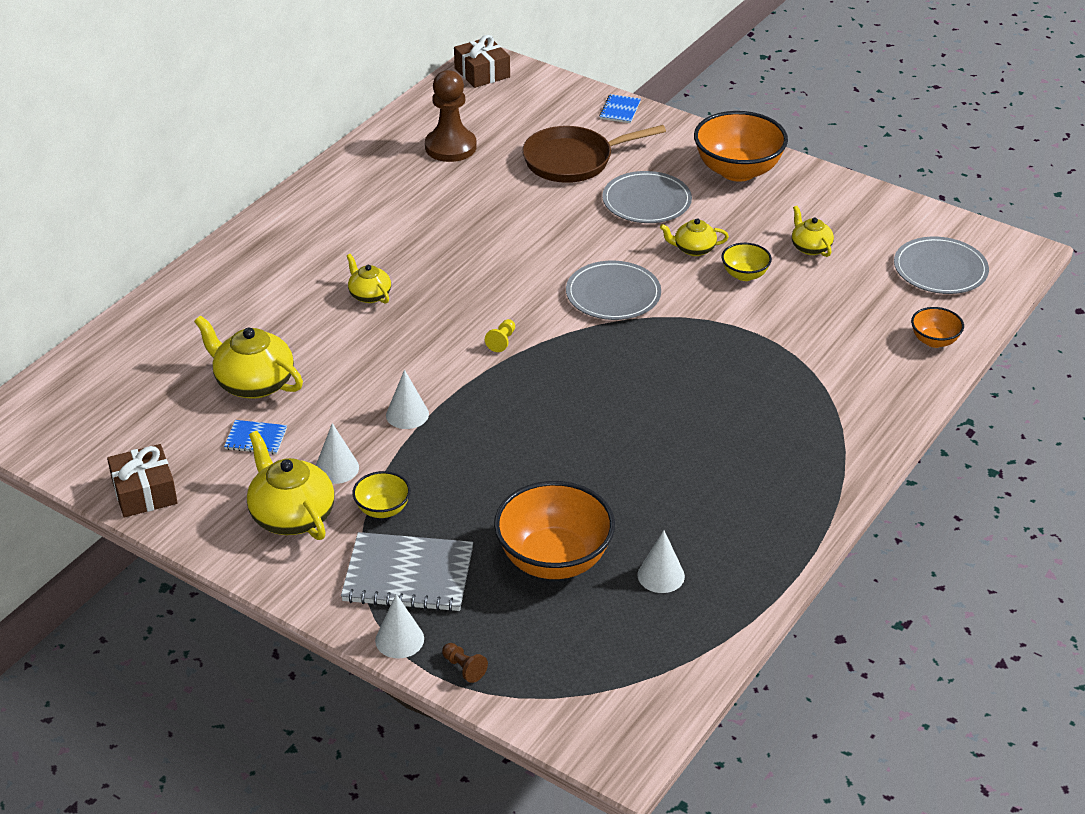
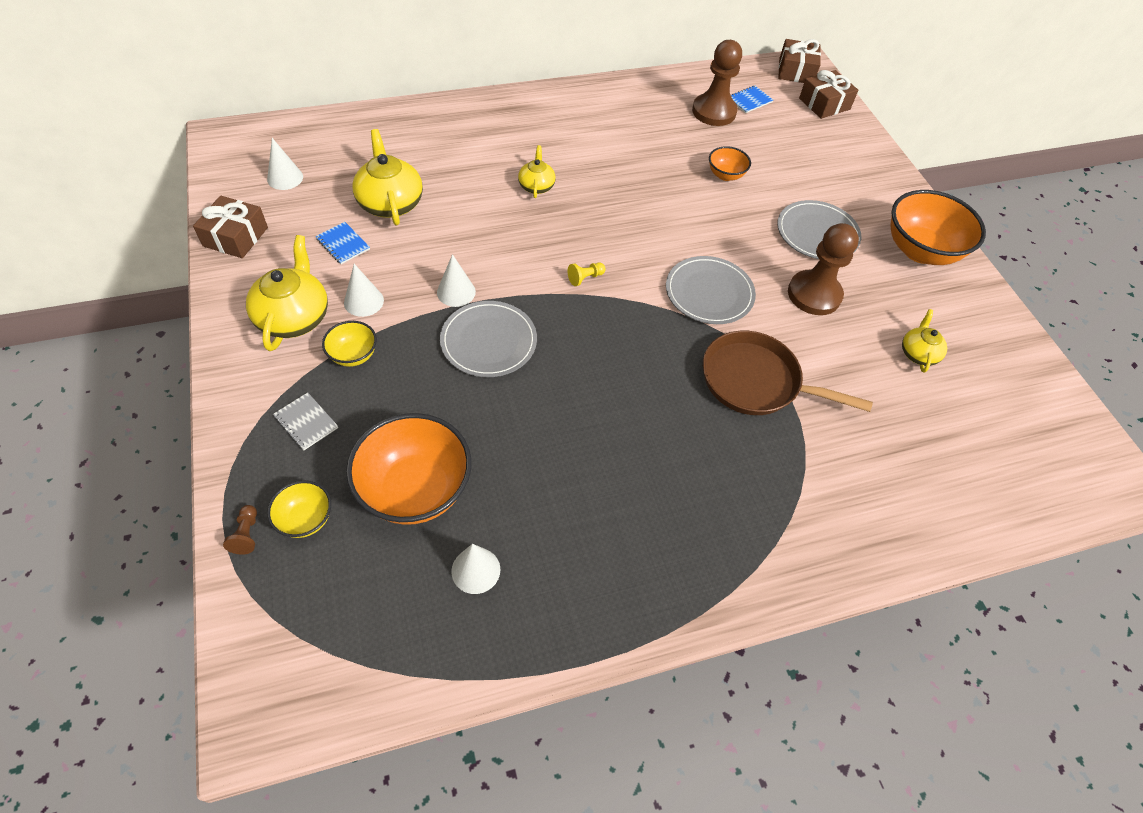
camera: 35 degrees right, 15 degrees up
(399, 639) = (237, 472): white cone -> white cone (285, 178)
(408, 575) = (306, 422): grey notebook -> grey notebook, size x0.49
(538, 90) = (824, 104): none -> brown gift
(573, 160) = (794, 170): brown pan -> brown pan (756, 382)
(620, 110) = (872, 151): blue notebook -> blue notebook (749, 100)
(693, 249) = (814, 294): yellow teapot -> brown pawn
(745, 275) = (834, 342): yellow bowl -> yellow bowl (305, 519)
(934, 341) = (950, 517): orange bowl -> orange bowl (725, 175)
(940, 269) = (1024, 449): grey plate -> grey plate (488, 341)

